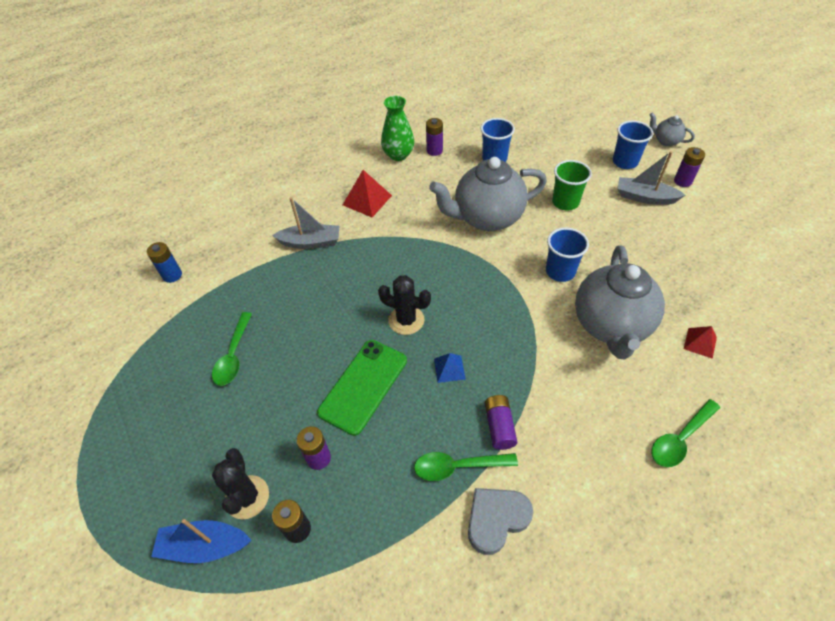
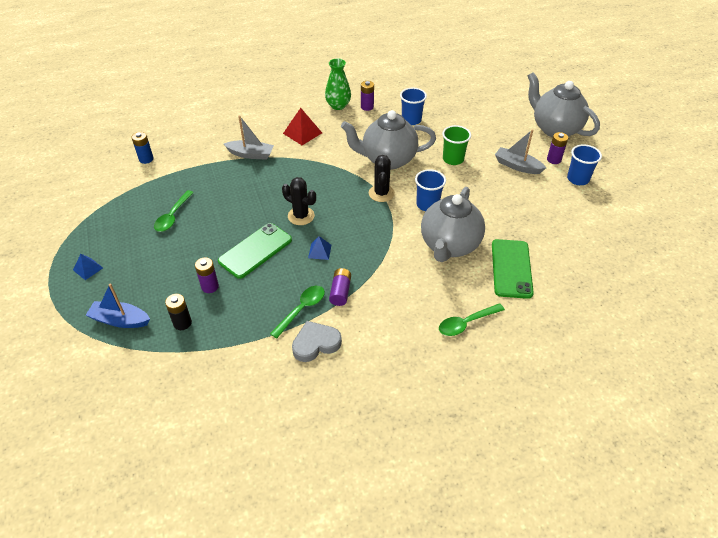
camera: 10 degrees right, 5 degrees down
(134, 467) = (88, 269): none -> blue pyramid
(247, 497) = (155, 299): black cactus -> black cactus (381, 193)
(457, 467) = (302, 309): green spoon -> green spoon turned 120 degrees clockwise
(625, 162) = (514, 138): blue cup -> blue cup (578, 179)
(666, 141) = (555, 129): grey teapot -> grey teapot, size x2.23
(700, 343) = (511, 268): red pyramid -> green phone

